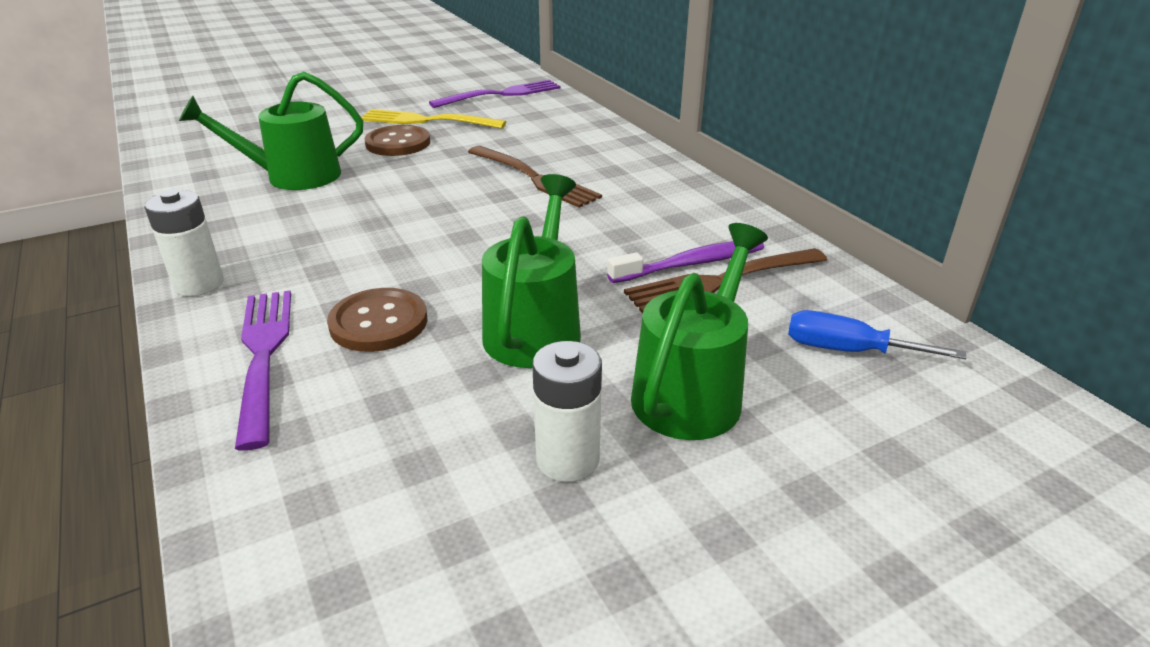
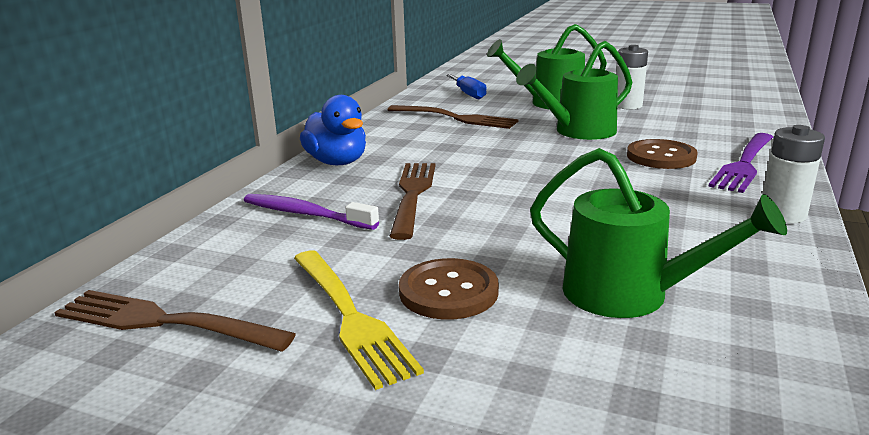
camera: 130 degrees left, 10 degrees down
(500, 94) = (166, 322): purple fork -> brown fork
(659, 177) = (337, 162): none -> blue duck
(691, 264) = (450, 126): purple toothbrush -> purple toothbrush (305, 214)

